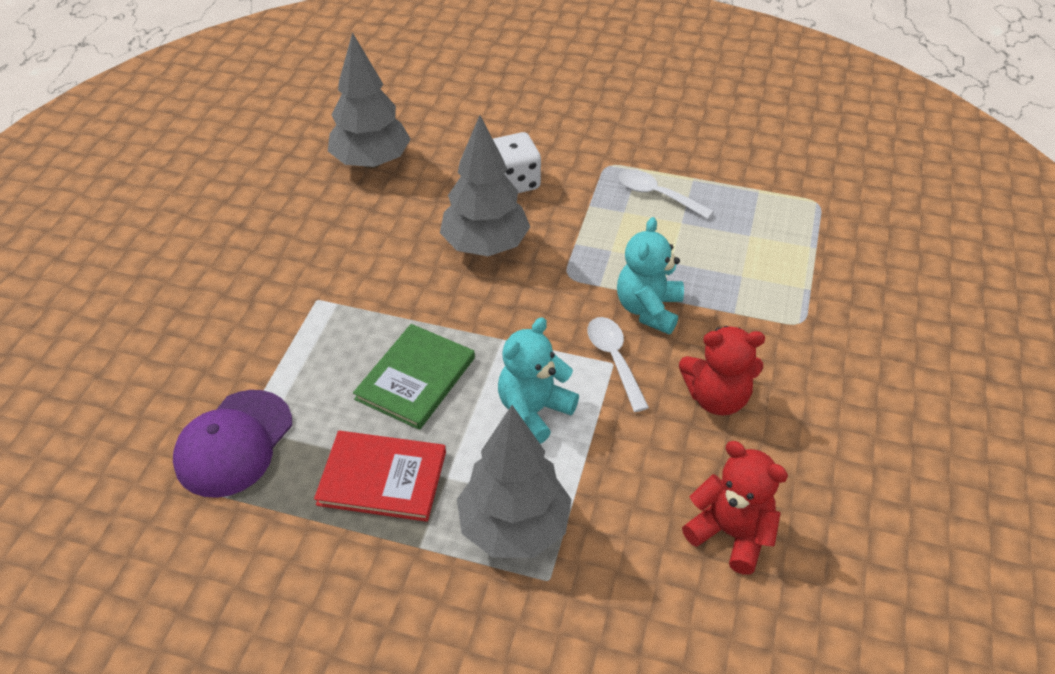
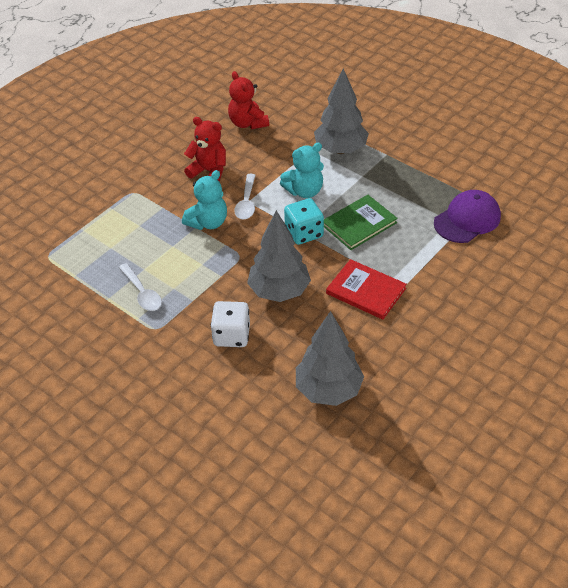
camera: 155 degrees left, 0 degrees up
(382, 478) = (394, 184): red book -> red book (366, 291)
(495, 336) = (304, 233): none -> turquoise dice

